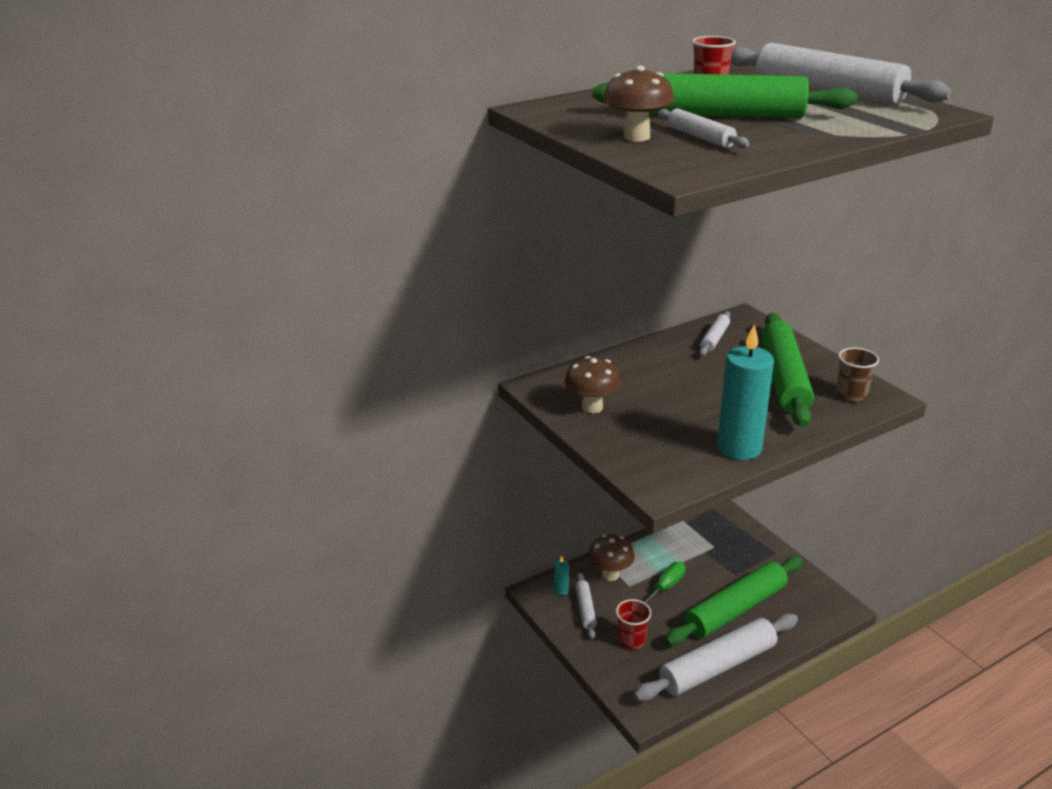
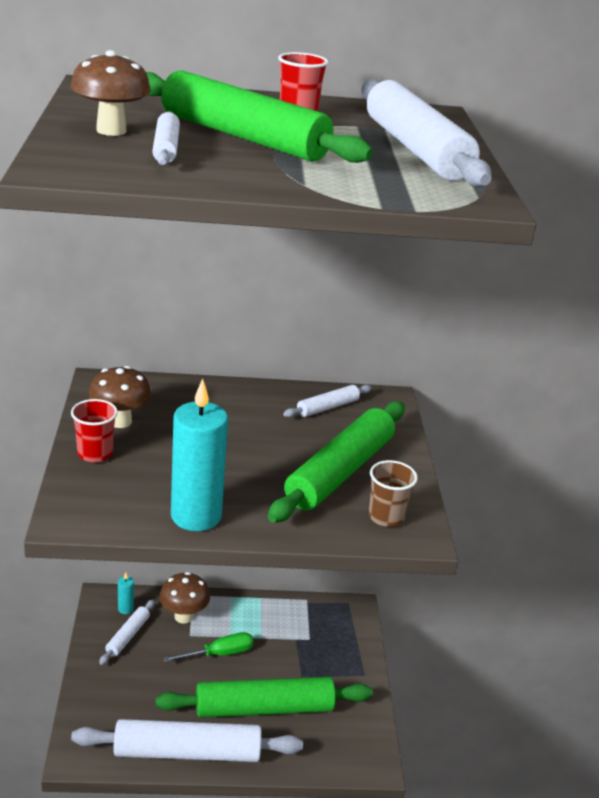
camera: 25 degrees right, 0 degrees up
(631, 640) = (137, 685): red cup -> red cup (95, 453)

